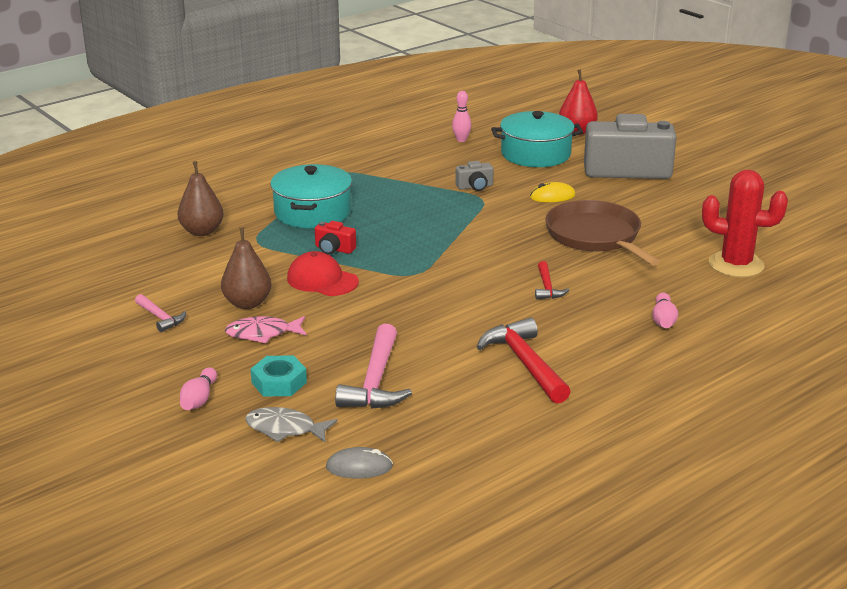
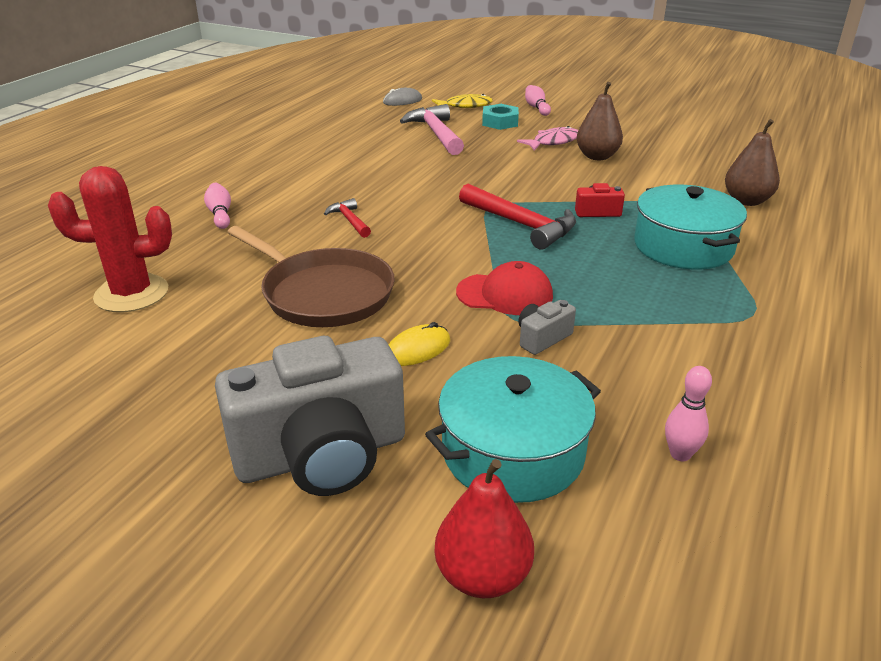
camera: 155 degrees right, 5 degrees up
(160, 318) = (641, 137): pink hammer -> none
(285, 429) = (465, 106): grey fish -> yellow fish
(322, 280) = (566, 184): red cap -> red cap (505, 294)
(525, 363) = (334, 162): red hammer -> red hammer (521, 224)

